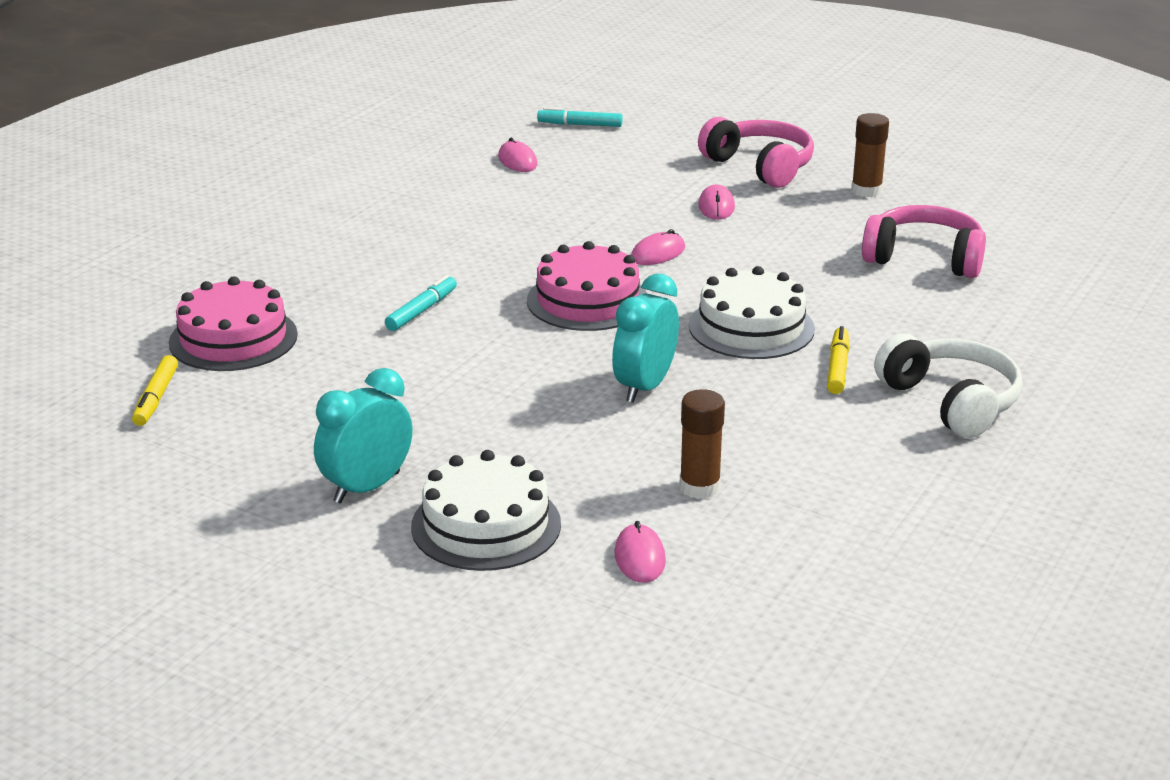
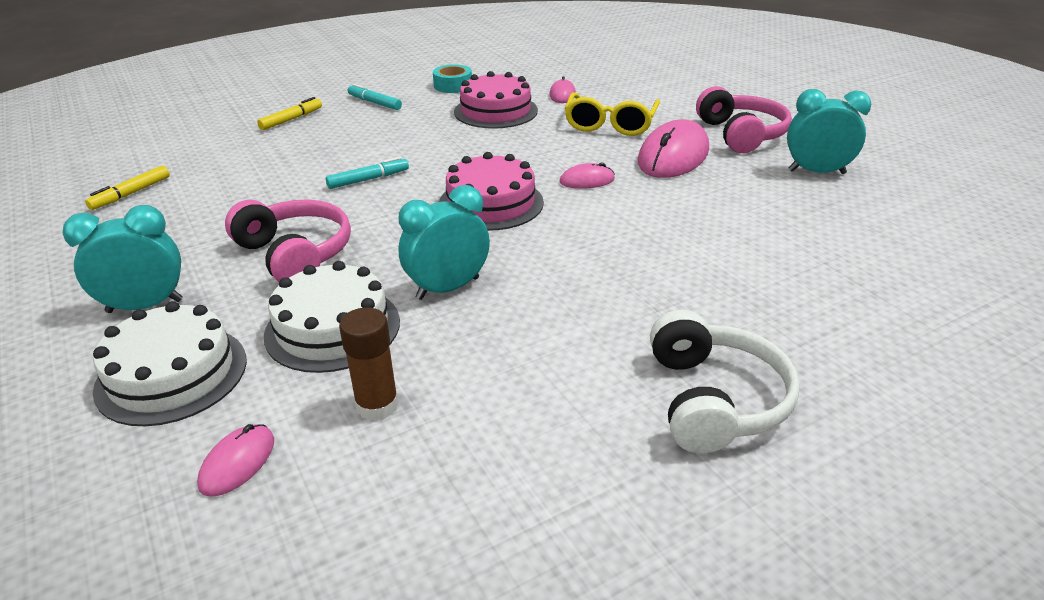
camera: 30 degrees right, 5 degrees up
(233, 338) = (231, 167): pink cake -> pink cake (496, 111)
(367, 177) = (453, 85): none -> turquoise tape
(580, 125) = (633, 80): turquoise marker -> turquoise marker (374, 103)
(613, 185) = (610, 124): none -> yellow glasses
(716, 206) = (673, 156): pink mouse -> pink mouse, size x2.00
(751, 327) = (595, 262): white cake -> white cake (333, 328)
(837, 367) = (633, 324): yellow marker -> yellow marker (291, 119)
(866, 190) = (816, 172): brown glue stick -> turquoise clock
(924, 258) = (819, 243): pink headphones -> pink headphones (295, 254)

